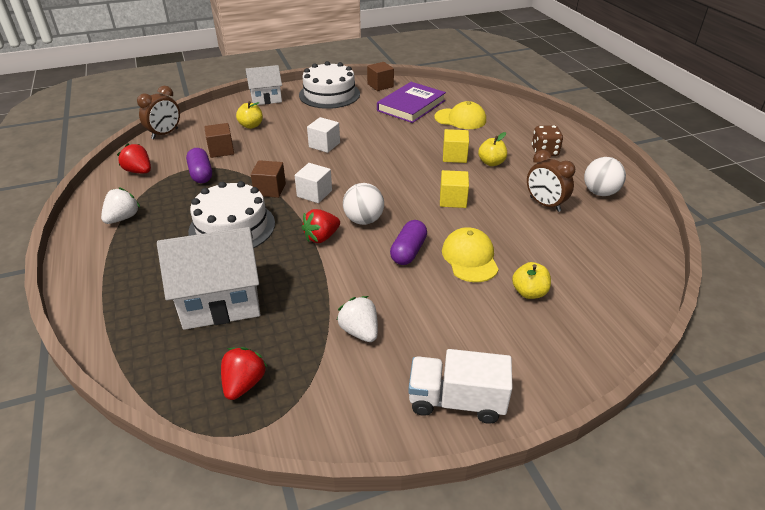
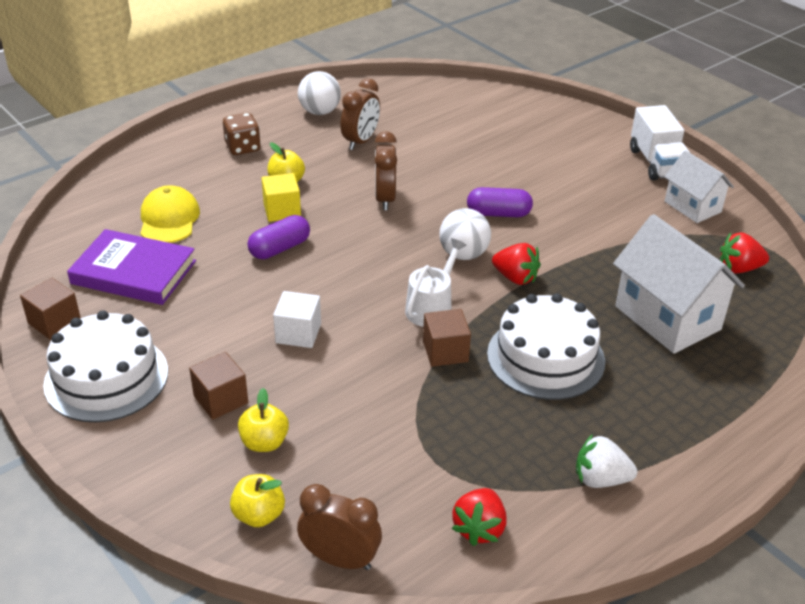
camera: 110 degrees left, 0 degrees up
(201, 174) = (446, 442): purple capsule -> purple capsule (280, 248)
(221, 150) = (365, 448): brown cube -> brown cube (221, 399)
(266, 99) = (145, 461): white house -> white house (692, 207)
(314, 193) = (431, 307): white cube -> white watering can
(360, 331) = (629, 221): white strawberry -> none
(453, 200) = (385, 199): yellow cube -> brown clock
(470, 258) = (483, 176): yellow cap -> none
(529, 292) = (509, 141): yellow apple -> yellow apple (259, 515)

